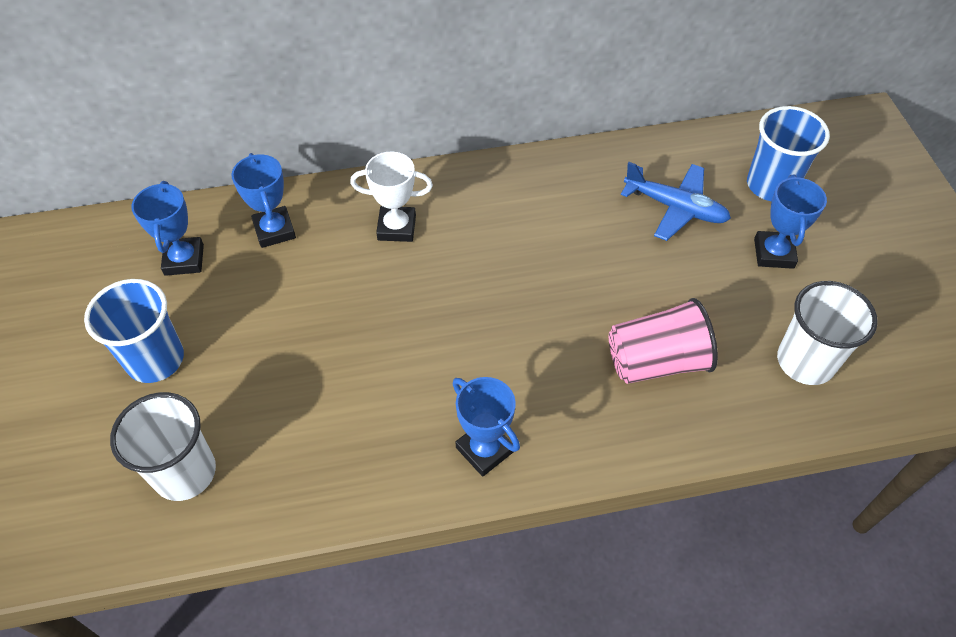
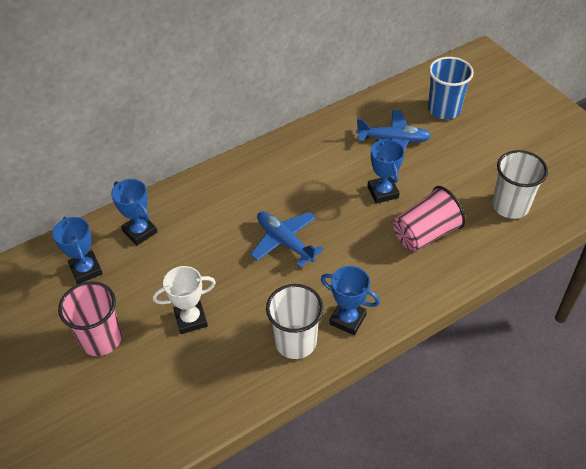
camera: 20 degrees left, 5 degrees down
(155, 359) = (101, 339): blue cup -> pink cup
(185, 472) = (161, 400): white cup -> white cup (295, 342)
(396, 227) = (222, 204): white trophy -> white trophy (191, 319)
(453, 306) = (284, 241): none -> blue plane
(773, 253) = (464, 149): blue trophy -> blue trophy (383, 192)

